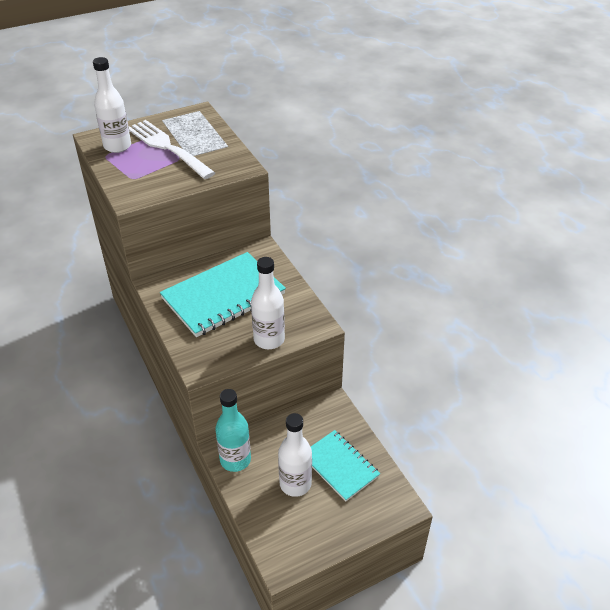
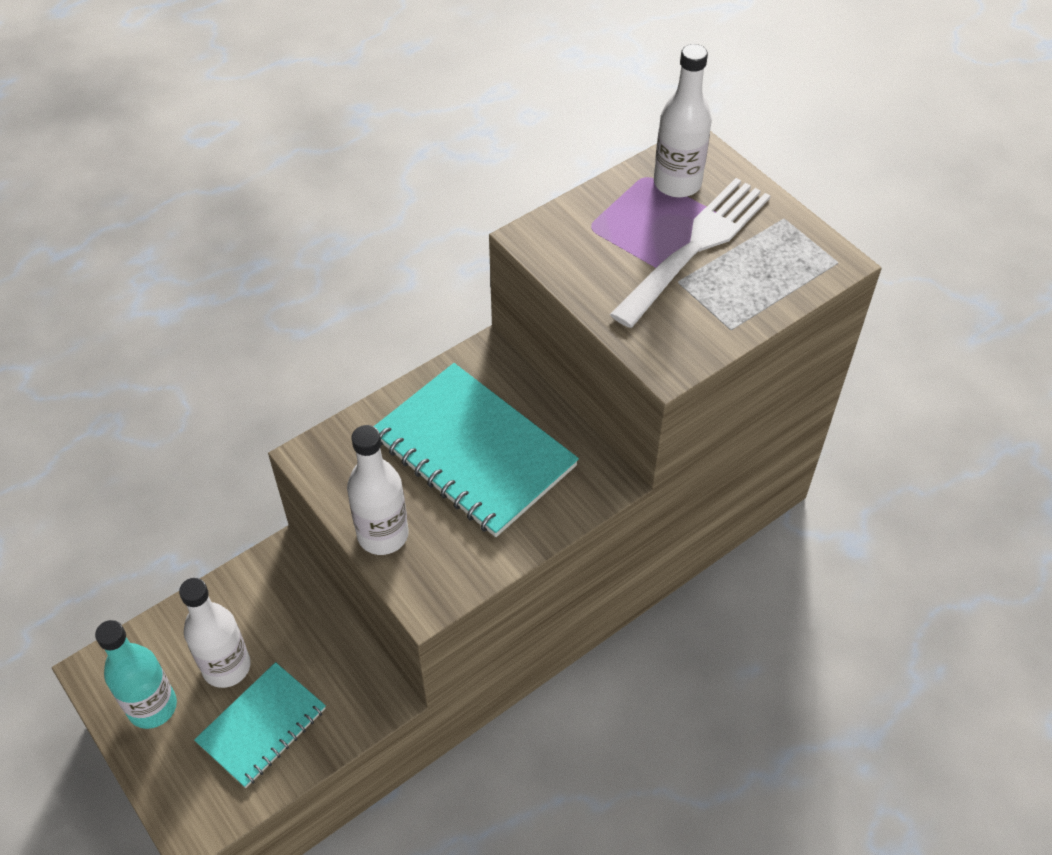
camera: 80 degrees right, 10 degrees up
(235, 460) = (265, 578): turquoise bottle -> turquoise bottle (152, 706)

